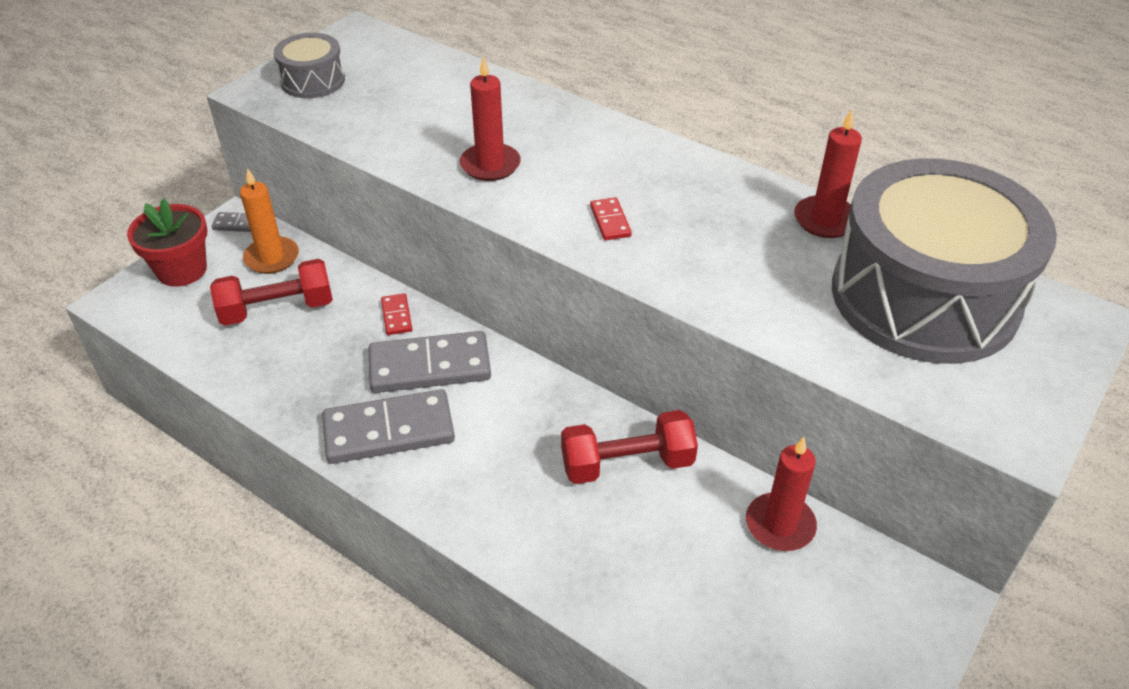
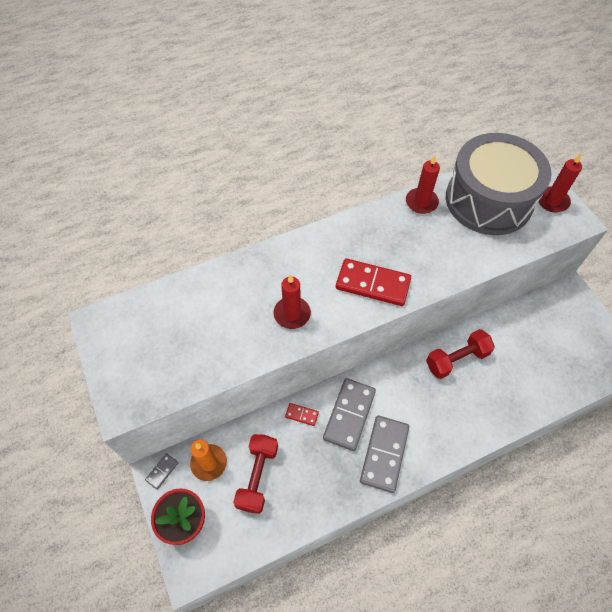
camera: 60 degrees left, 15 degrees up
(313, 81) = (137, 370): grey drum -> none
(610, 221) = (372, 284): red domino -> red domino, size x2.18
(627, 464) = (456, 359): red dumbbell -> red dumbbell turned 45 degrees clockwise
(780, 525) = (515, 321): red candle -> red candle (552, 201)

